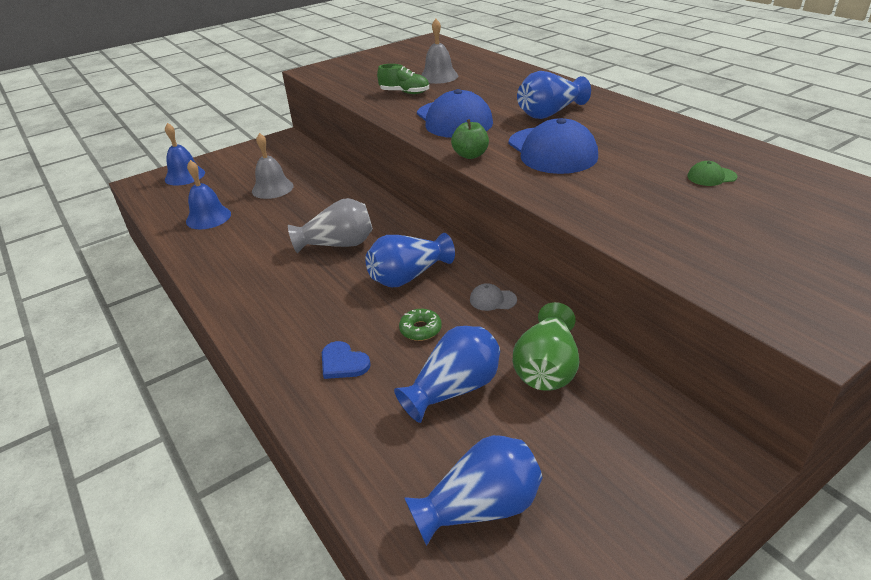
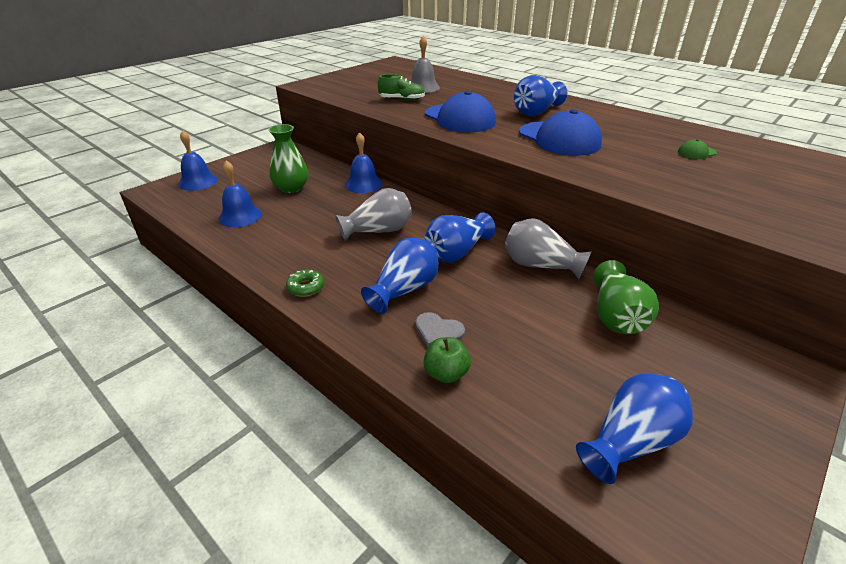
camera: 15 degrees left, 0 degrees up
(272, 188) = (291, 188): grey bell -> green vase
(343, 363) = (438, 331): blue heart -> grey heart
(349, 188) = (363, 184): none -> blue bell
(420, 329) = (492, 295): green donut -> green donut (306, 287)
(454, 389) = (549, 342): blue vase -> blue vase (404, 289)
(470, 155) = (494, 145): green apple -> green apple (446, 374)
(492, 300) = (539, 265): grey cap -> grey vase

